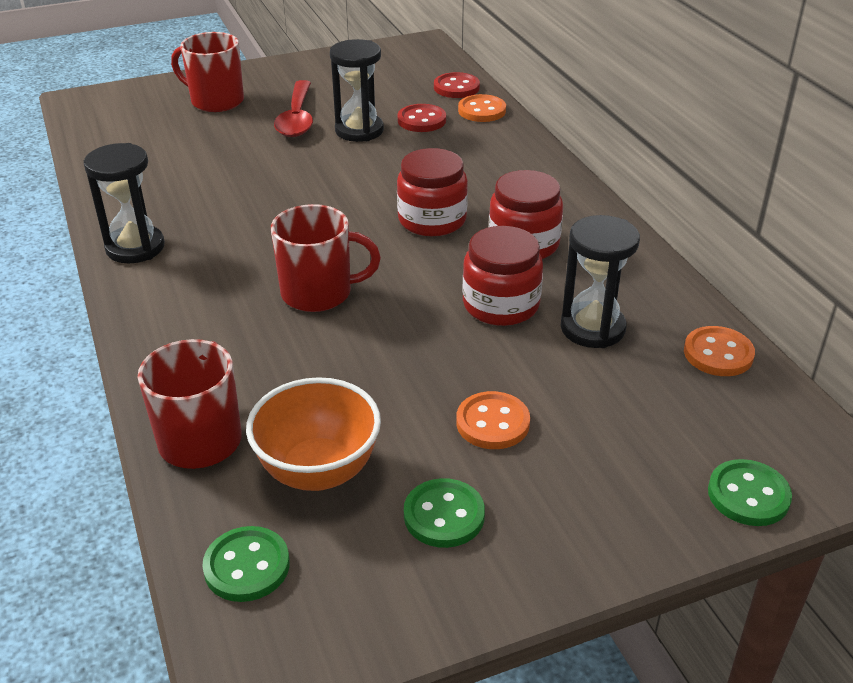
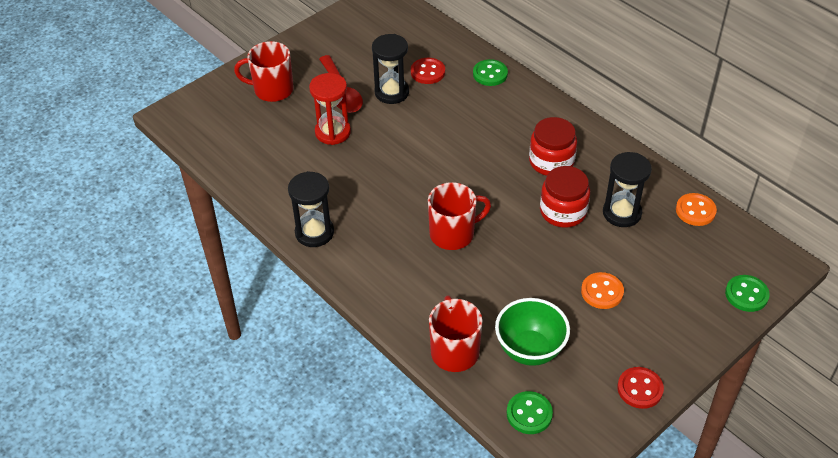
camera: 20 degrees left, 10 degrees up
(251, 153) = (332, 132): none -> red hourglass
(318, 471) = (530, 350): orange bowl -> green bowl
(432, 220) = (486, 158): red jar -> none
(444, 515) = (608, 354): green button -> green button (490, 74)
(456, 87) = (432, 34): red button -> red button (640, 389)
(482, 110) = (462, 53): orange button -> none

